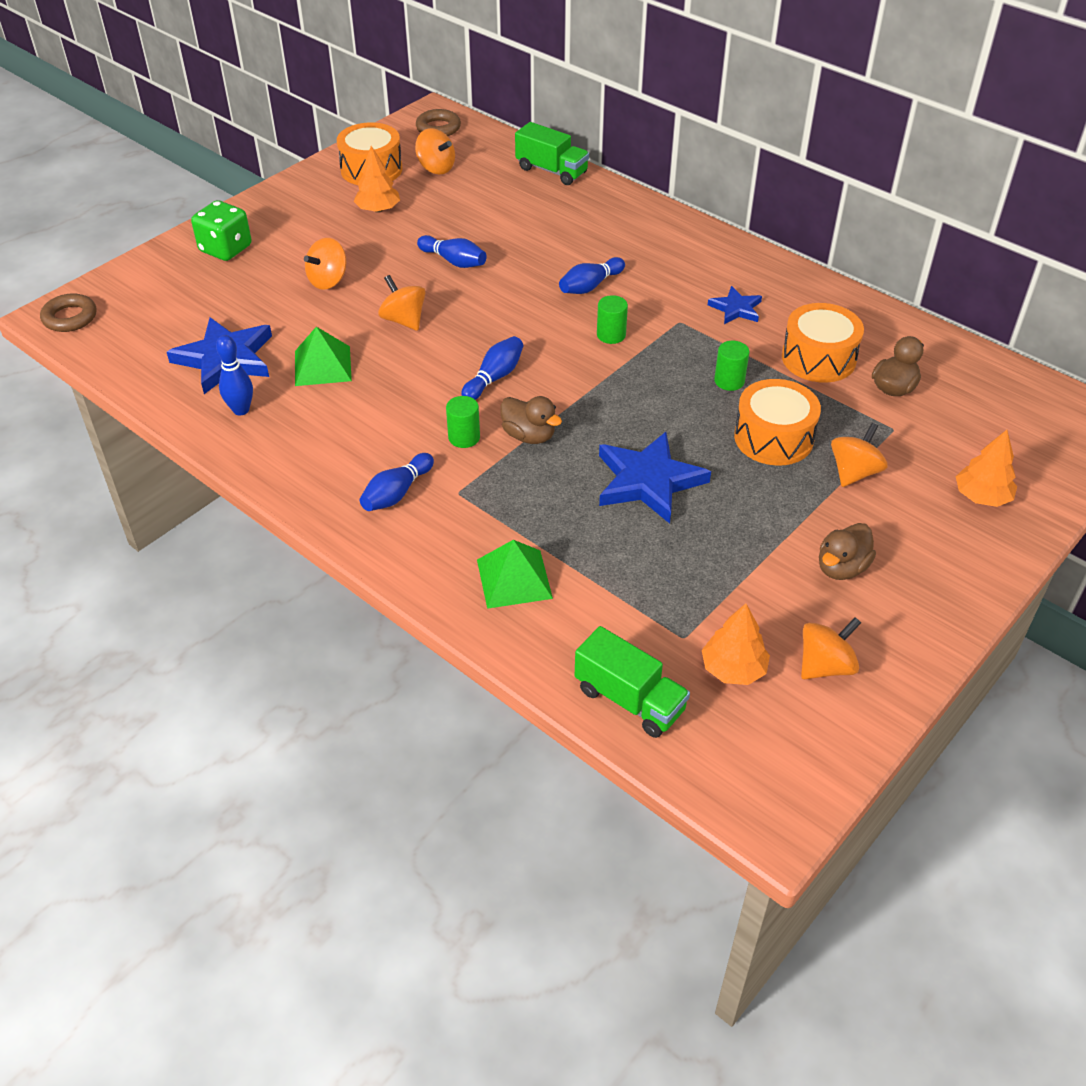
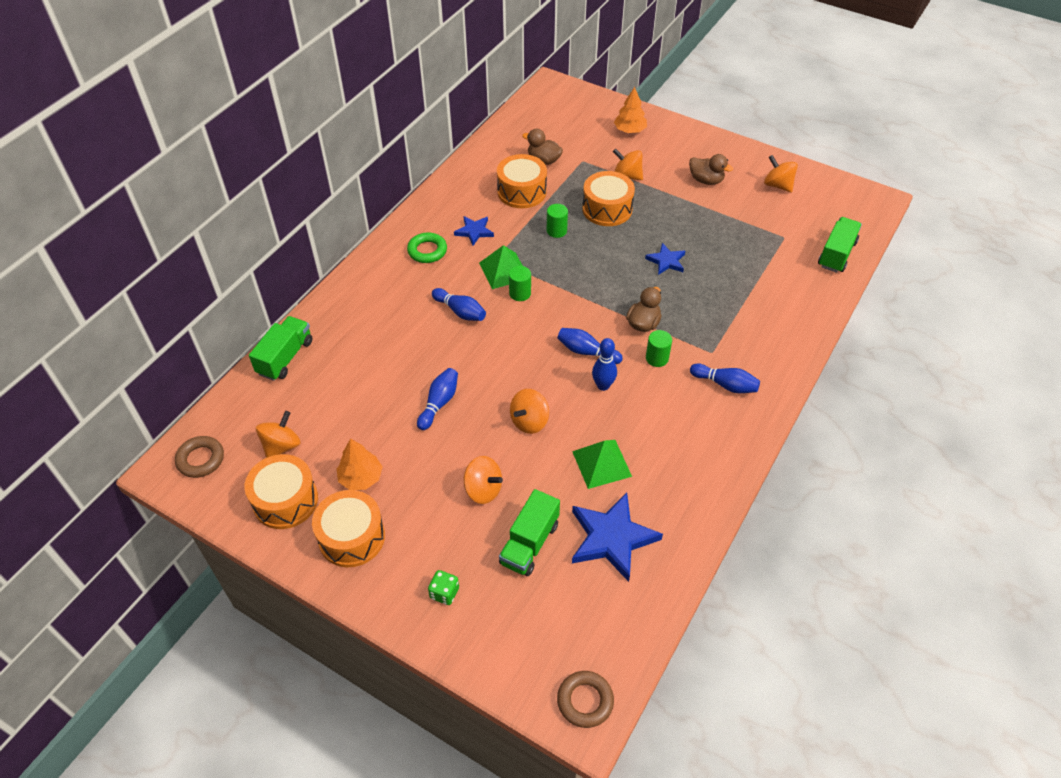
camera: 100 degrees left, 5 degrees up
(225, 249) = (444, 593): green dice -> green dice, size x0.56
(241, 410) = (672, 506): blue bowling pin -> blue bowling pin (603, 386)
(249, 303) = (529, 543): none -> green truck
(313, 202) = (352, 537): none -> orange drum
(514, 578) = (774, 312): green pyramid -> green pyramid (504, 270)
(648, 481) = (666, 261): blue star -> blue star, size x0.55
(703, 269) = (427, 251): none -> green ring
(733, 669) = (796, 217): orange tree -> none

